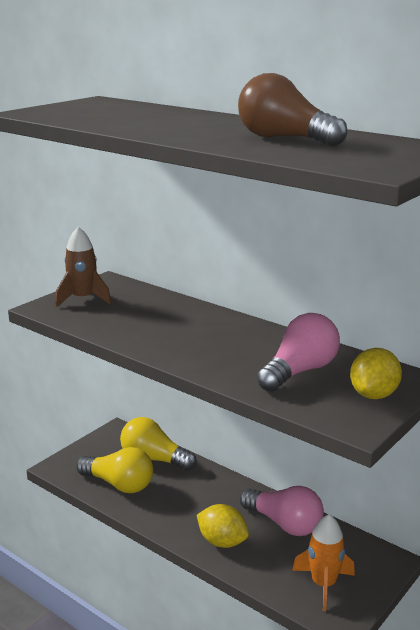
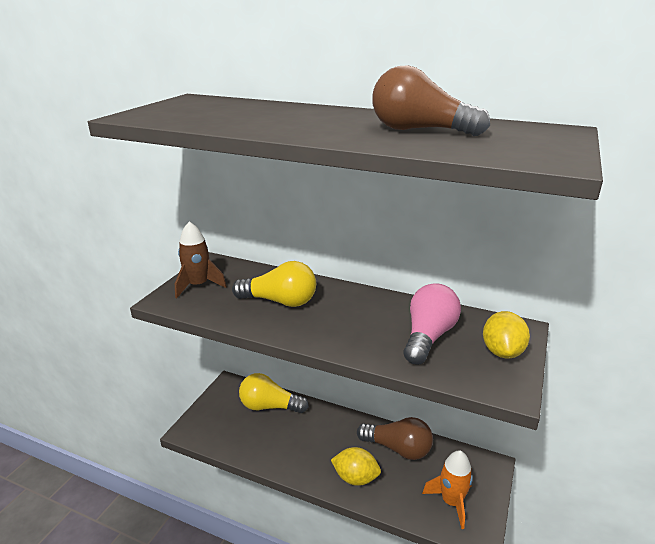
camera: 15 degrees left, 5 degrees up
(119, 484) = (248, 438): yellow light bulb -> yellow light bulb (280, 301)
(284, 524) = (398, 448): pink light bulb -> brown light bulb

